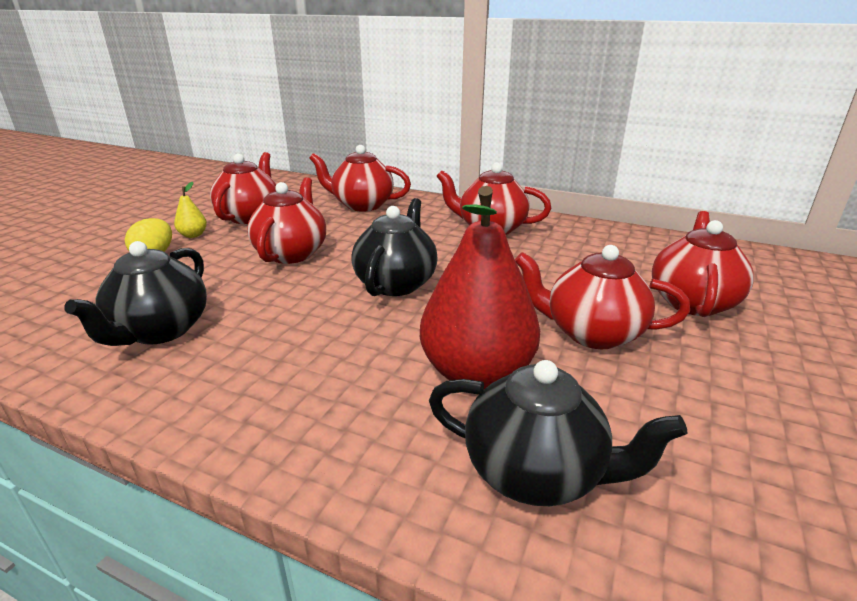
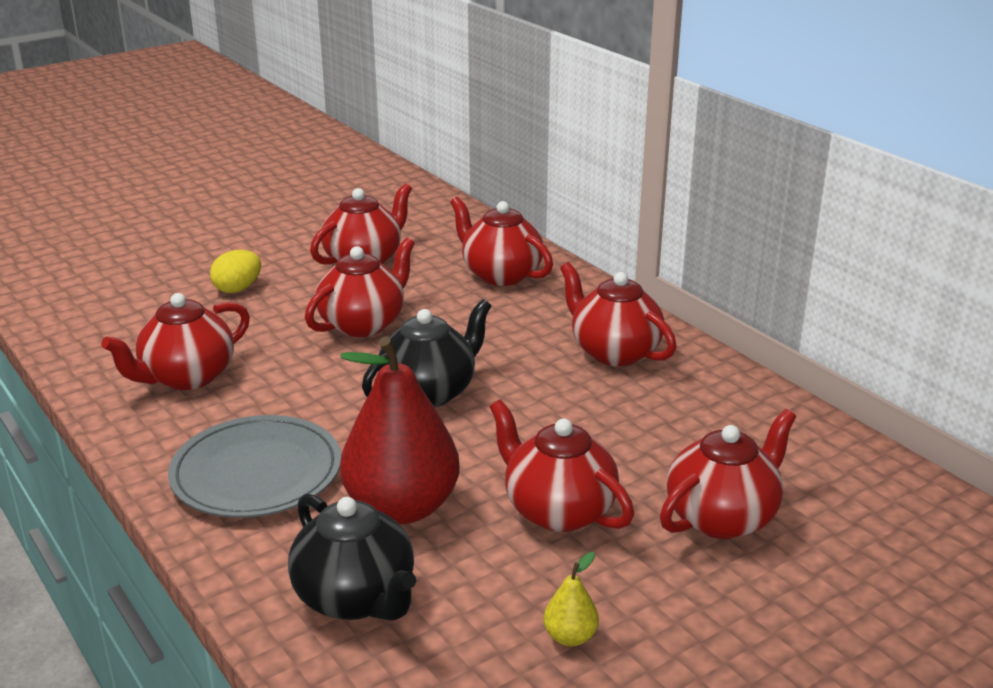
camera: 30 degrees right, 0 degrees up
(160, 331) = (187, 377): black teapot -> red teapot
(193, 235) = (290, 272): yellow pear -> yellow pear (570, 637)
(312, 390) = (256, 473): none -> grey plate

